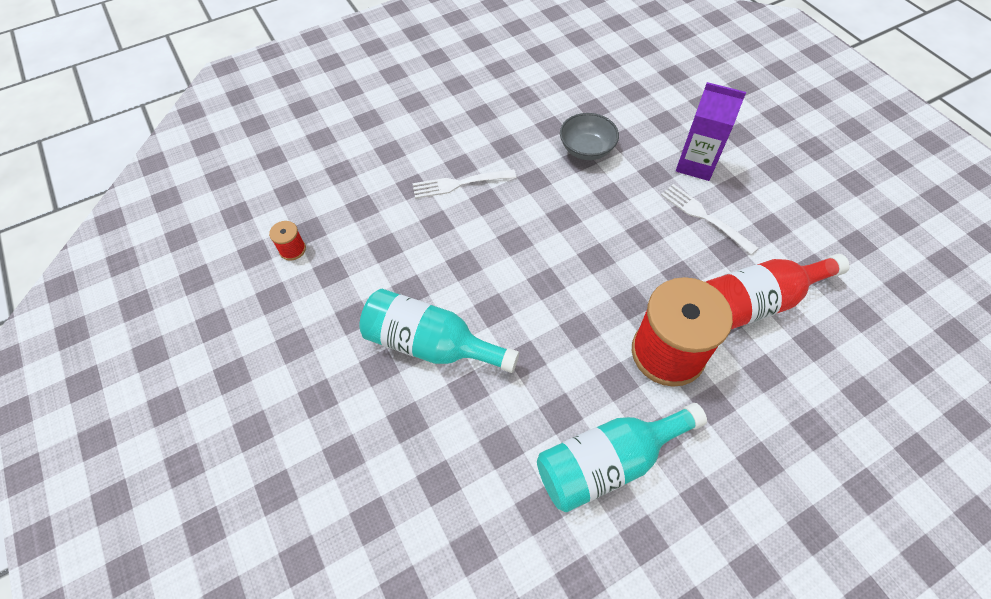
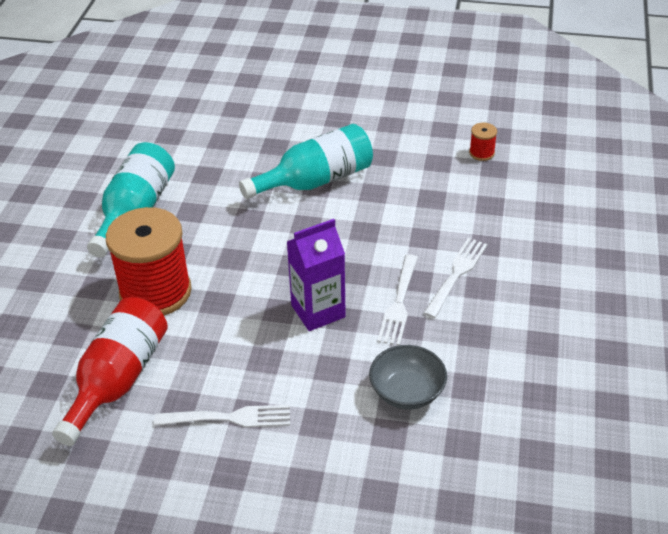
camera: 130 degrees right, 15 degrees down
(518, 197) = (399, 302): none -> white fork
(696, 164) = (292, 468): purple carton -> purple carton (318, 311)

